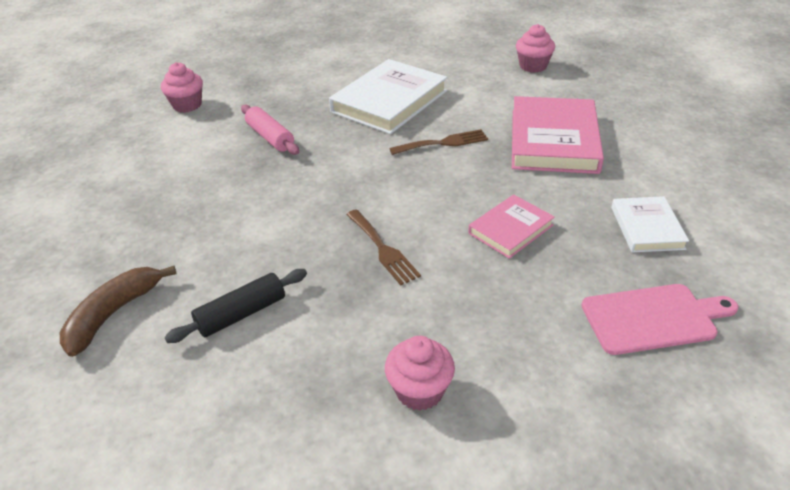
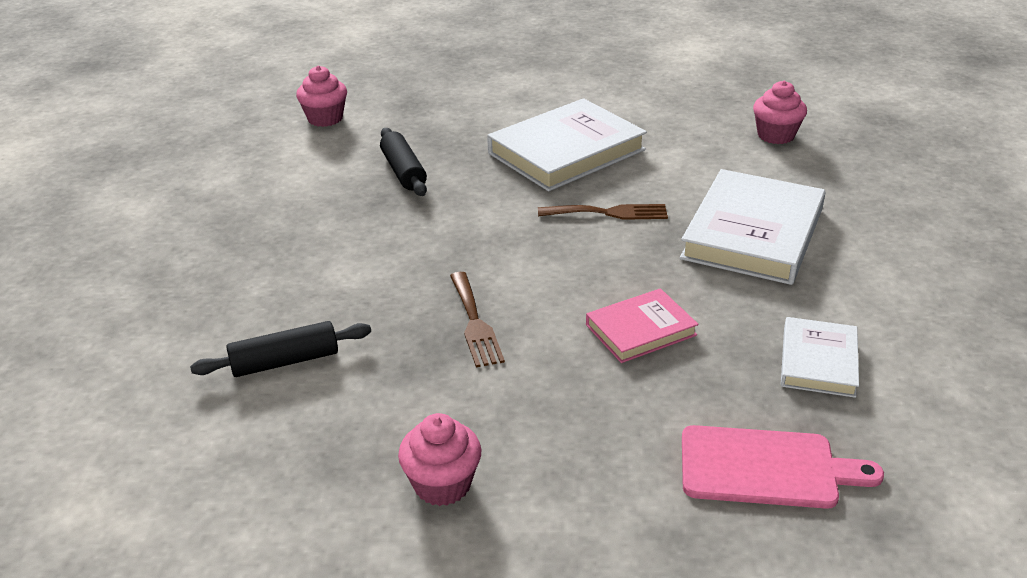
camera: 15 degrees right, 5 degrees down
(113, 314) = (152, 334): brown banana -> none
(270, 137) = (403, 171): pink rolling pin -> black rolling pin
(553, 140) = (752, 233): pink book -> white book

